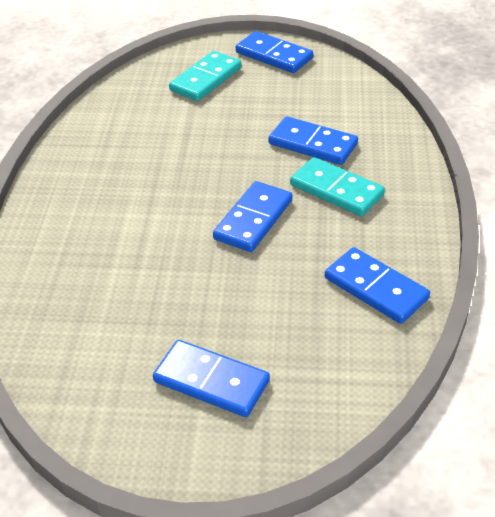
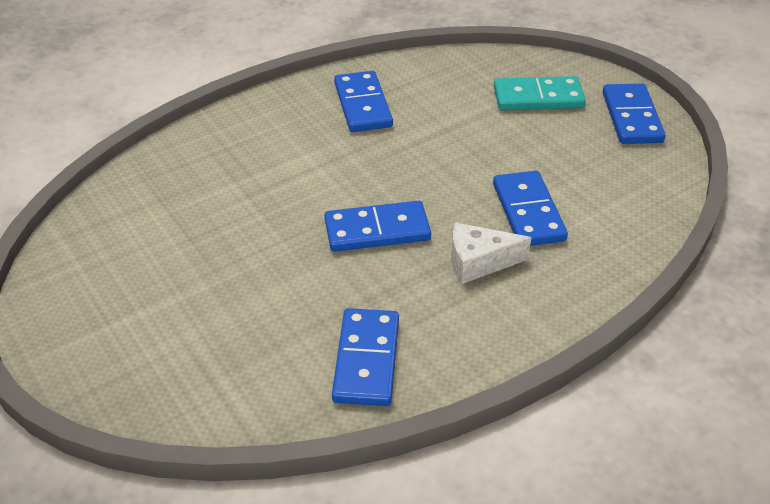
camera: 50 degrees right, 0 degrees up
(211, 381) = (154, 311): blue domino -> blue domino (363, 105)
(336, 190) = (478, 262): turquoise domino -> white cheese

